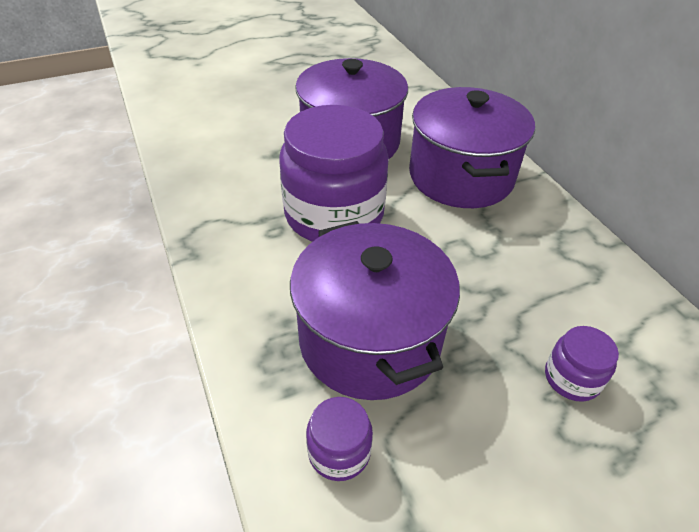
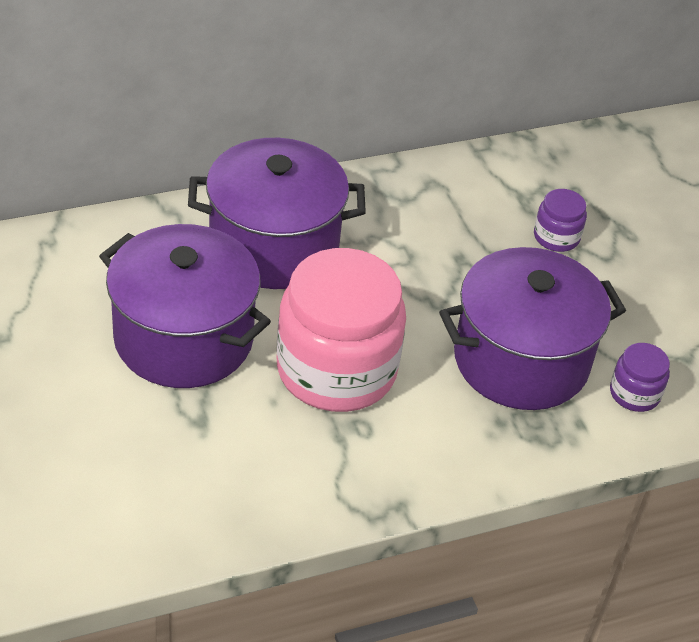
camera: 90 degrees left, 0 degrees up
(334, 214) = (336, 370): purple jar -> pink jar

